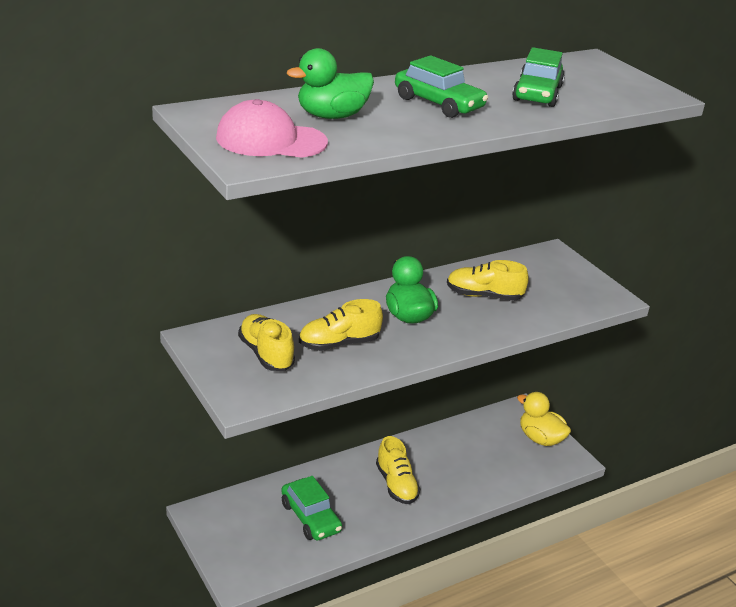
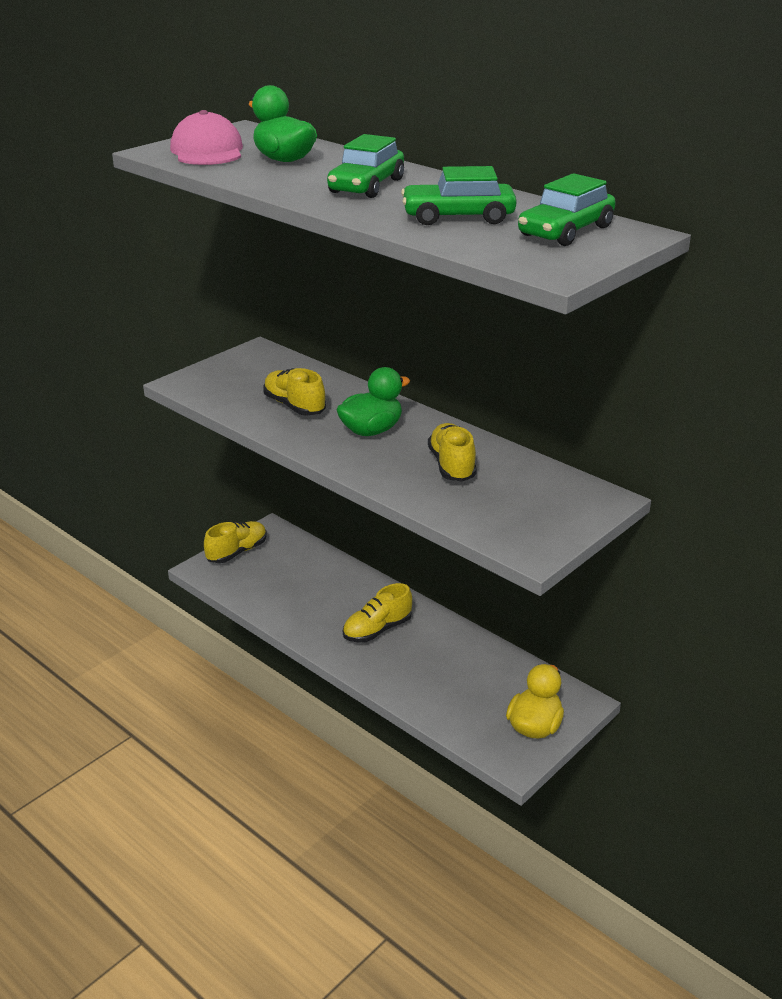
camera: 75 degrees right, 0 degrees up
(266, 354) = (254, 379): yellow shoe -> yellow shoe (237, 552)
(310, 517) = (299, 588): green car -> green car (566, 231)

